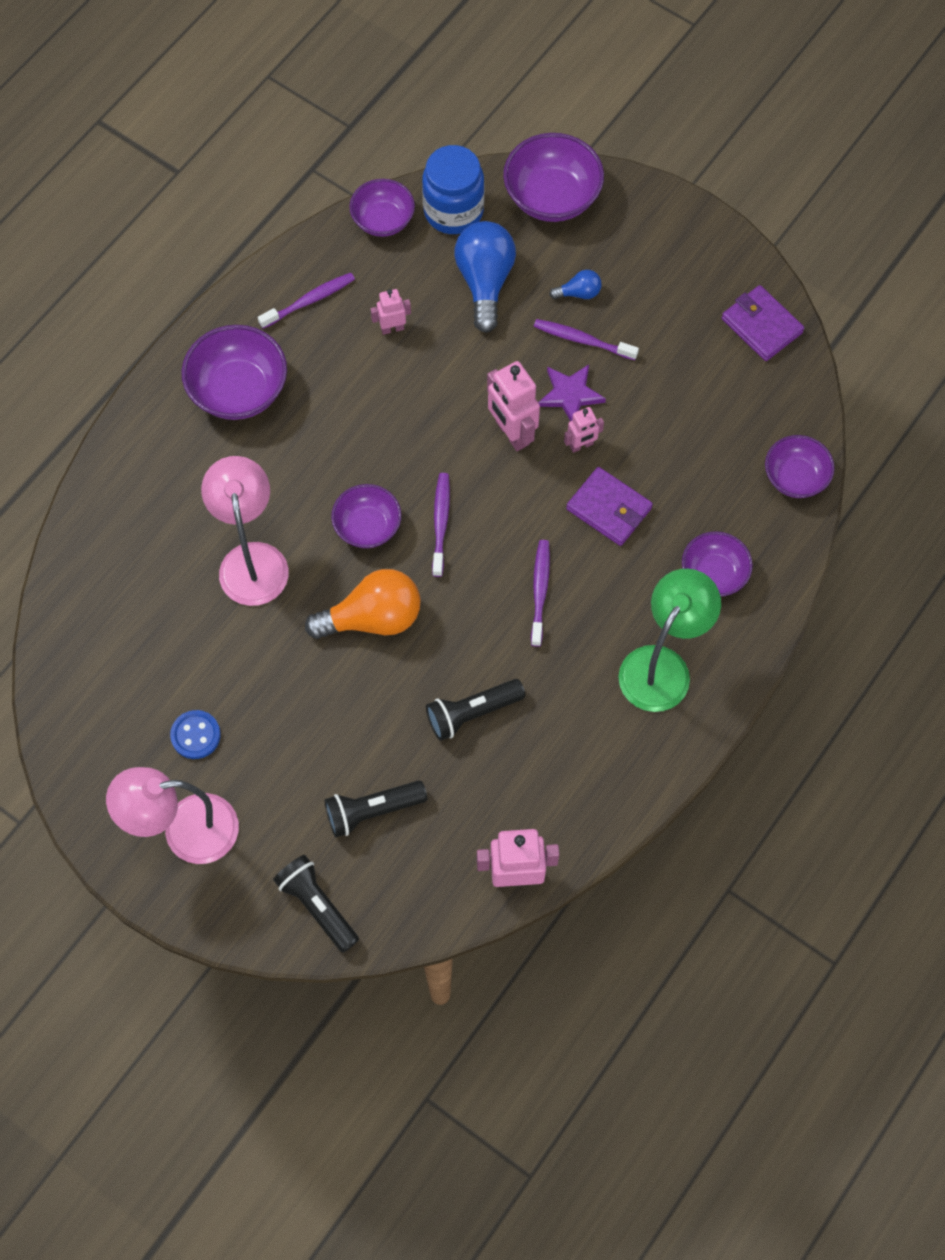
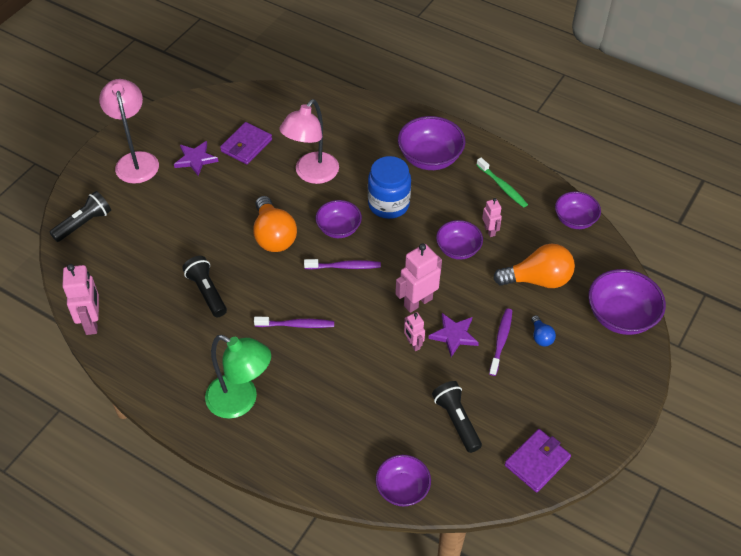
camera: 85 degrees right, 15 degrees down
(195, 735) = (195, 159): blue button -> purple star
(252, 559) = (312, 174): pink lamp -> pink lamp turned 135 degrees clockwise
(309, 301) = (502, 186): purple toothbrush -> green toothbrush
(372, 811) = (142, 245): black flashlight -> black flashlight (456, 420)
(453, 211) = (592, 258): blue jar -> blue jar (388, 204)
(485, 282) = (538, 280): blue light bulb -> orange light bulb
(609, 508) = (363, 363): purple wallet -> purple wallet (246, 145)
(713, 574) = (315, 433): purple bowl -> purple bowl (458, 249)

